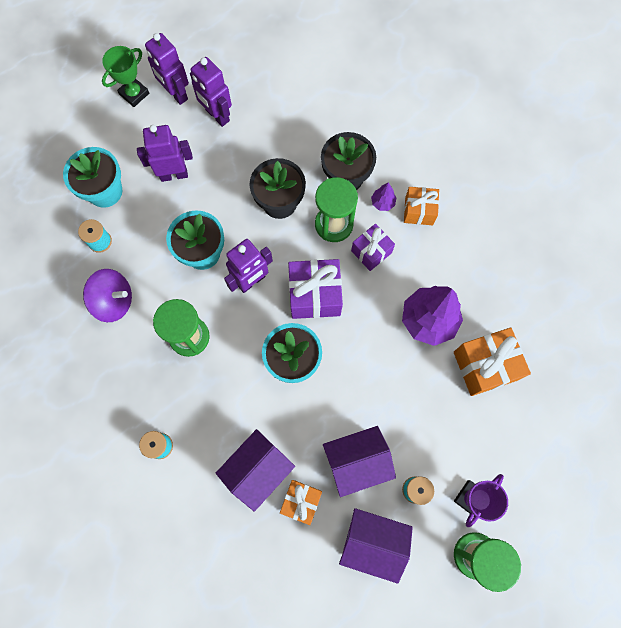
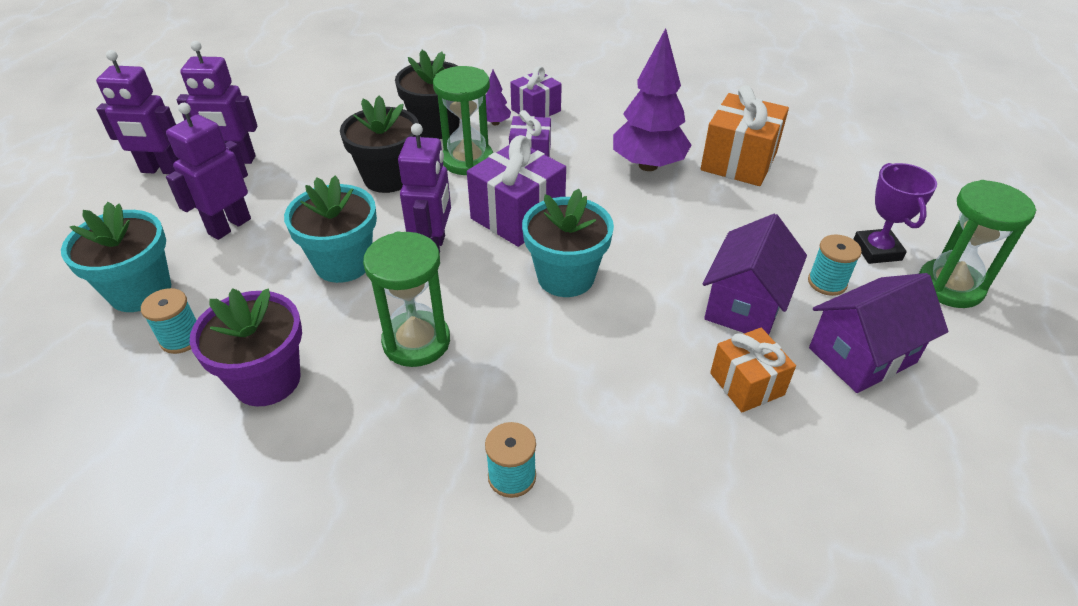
camera: 45 degrees left, 30 degrees down
(114, 301) = (267, 380): purple spinning top -> purple flower pot
(134, 94) = (101, 196): green trophy -> none
(258, 470) = (662, 396): purple house -> none
(419, 211) = (536, 110): orange gift -> purple gift

